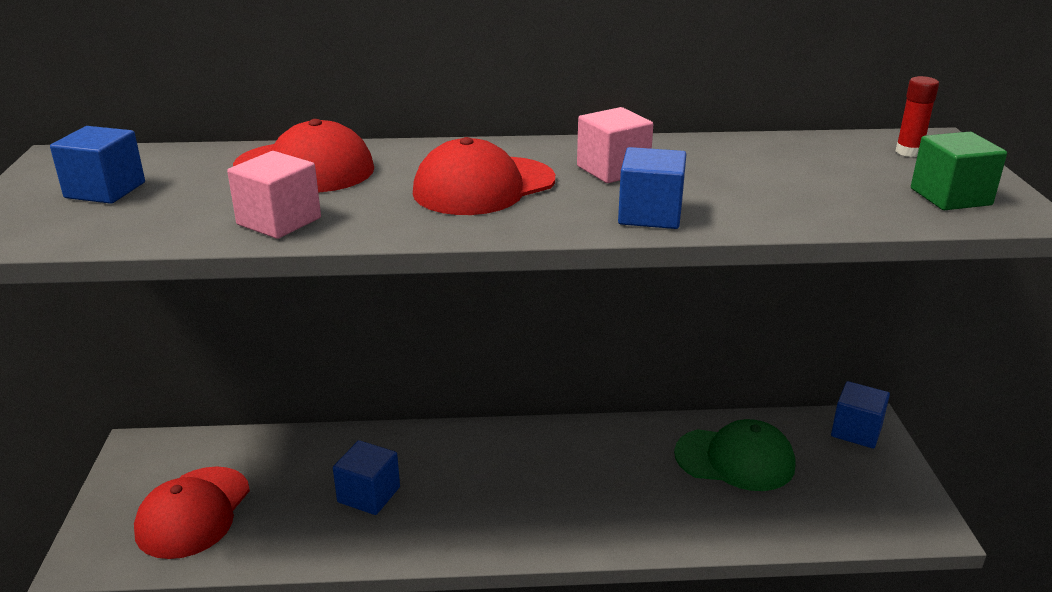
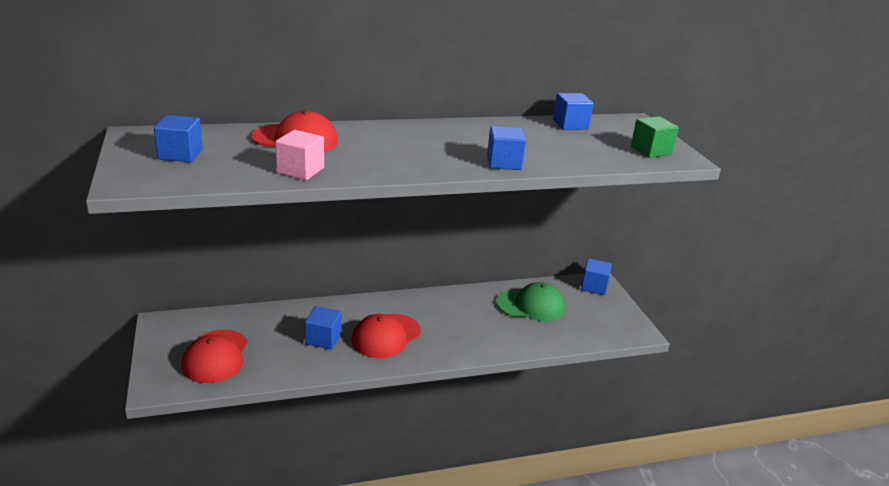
camera: 15 degrees left, 0 degrees up
(484, 186) = (406, 149): red cap -> red cap (386, 336)
(613, 170) = (473, 138): pink cube -> none
(803, 147) = (570, 124): none -> blue cube
(909, 152) = (624, 127): red glue stick -> none

